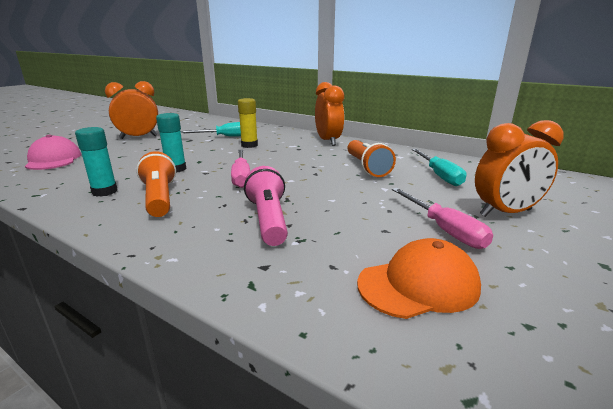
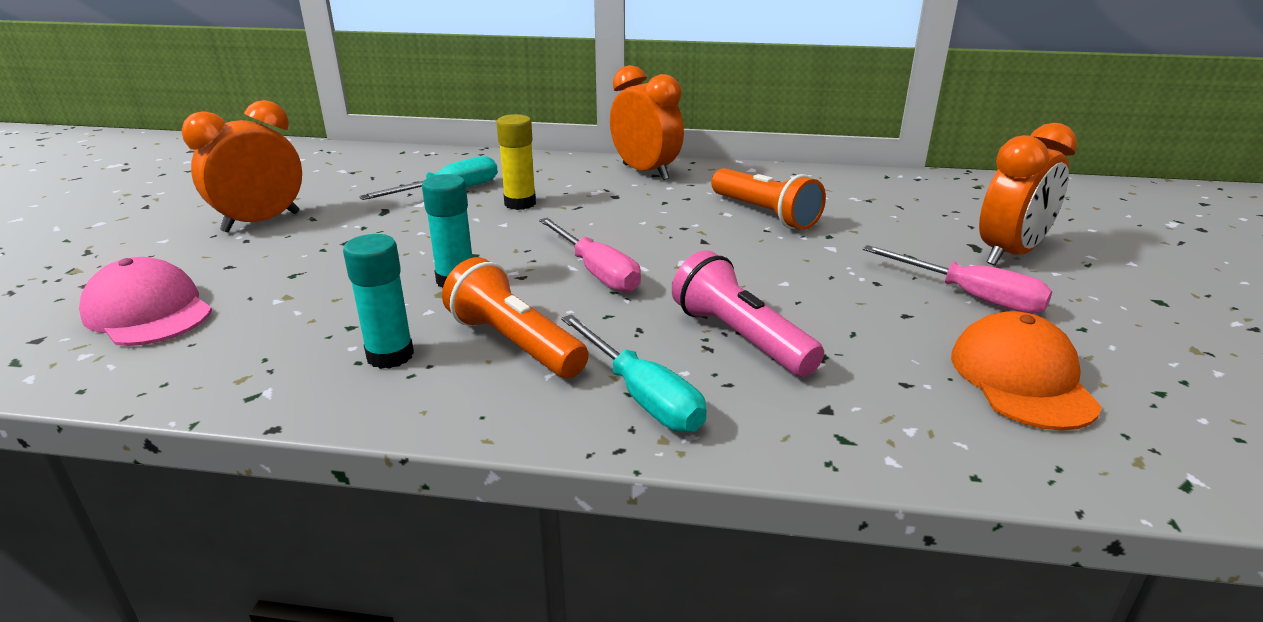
camera: 25 degrees left, 5 degrees up
(418, 285) = (1021, 379): orange cap -> orange cap turned 45 degrees counterclockwise
(439, 175) = (876, 210): turquoise screwdriver -> turquoise screwdriver (642, 396)

